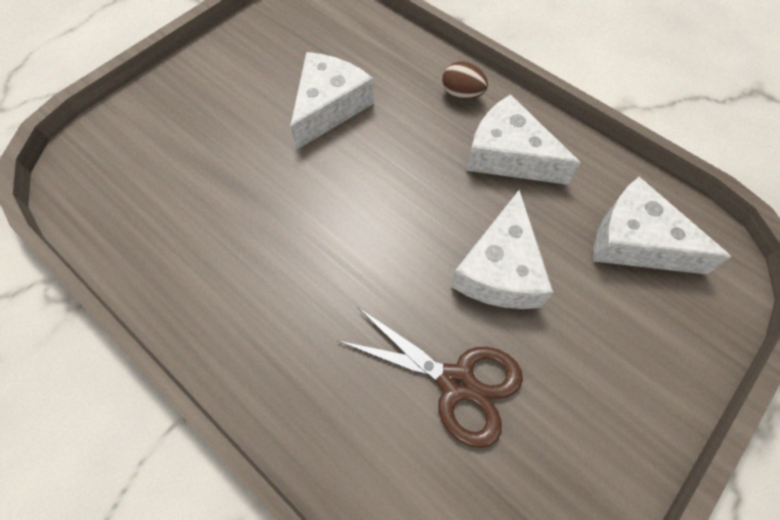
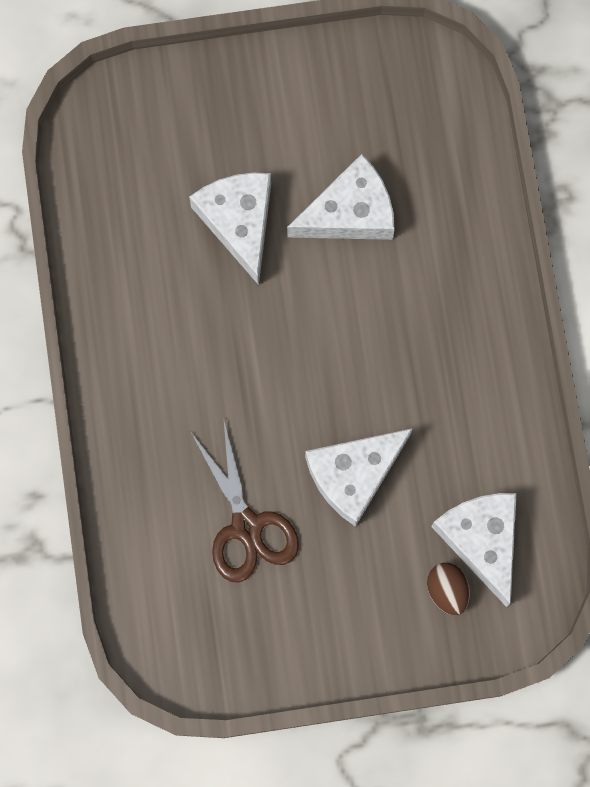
camera: 40 degrees right, 15 degrees up
(462, 94) = (479, 292): brown egg -> brown egg (447, 590)
(509, 156) = (458, 386): white cheese -> white cheese (239, 222)

